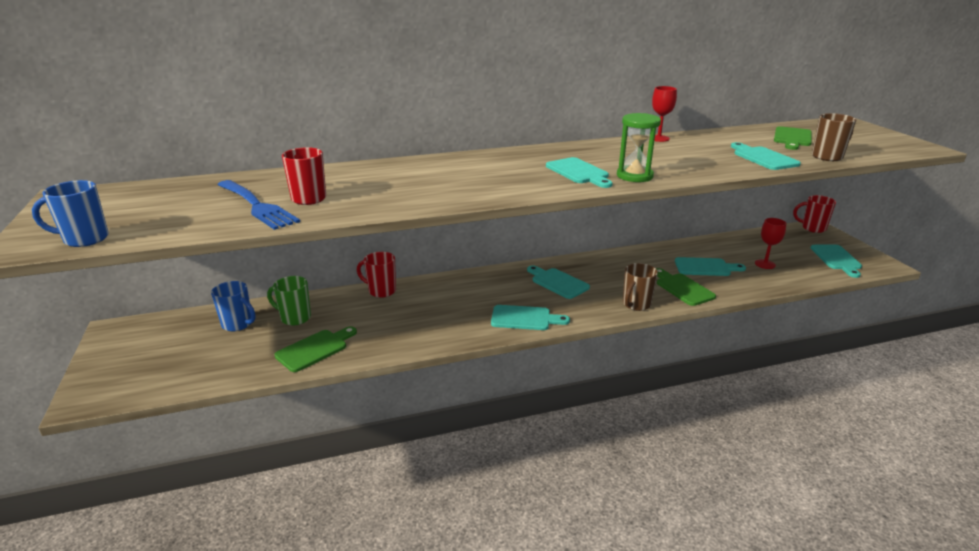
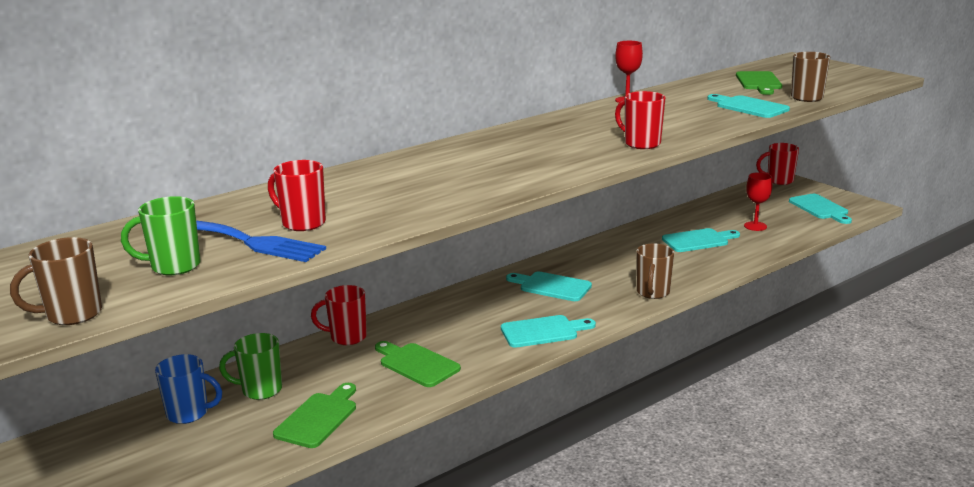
camera: 20 degrees left, 5 degrees down
(84, 239) = (72, 315): blue mug -> brown mug
(188, 216) = (174, 266): none -> green mug
(579, 172) = (580, 148): turquoise cutting board -> none
(634, 176) = (641, 144): green hourglass -> red mug
(682, 288) = (689, 266): green cutting board -> green cutting board (416, 364)

